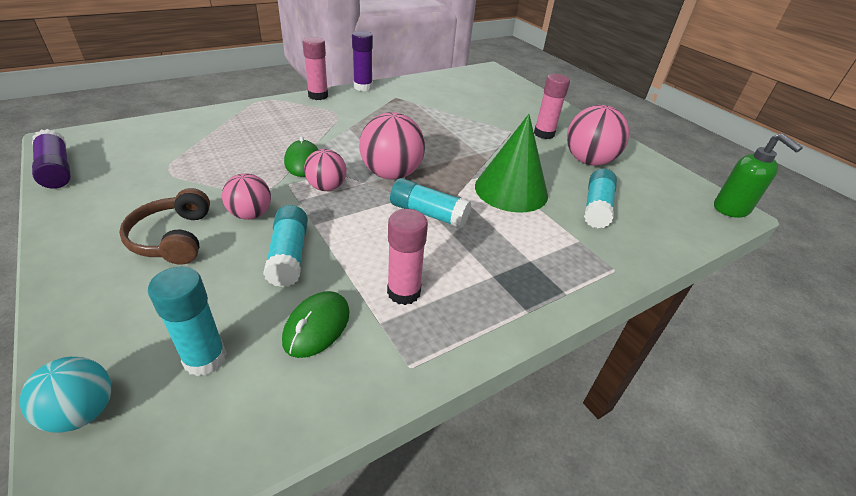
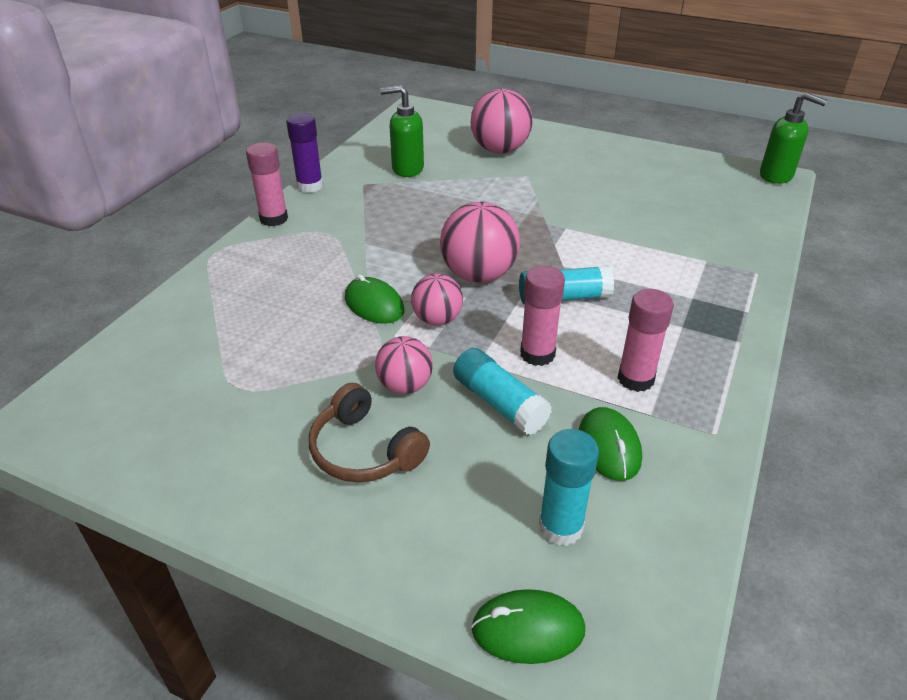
camera: 30 degrees left, 0 degrees up
(56, 170) = (97, 458): purple glue stick -> none
(82, 412) = (528, 629): turquoise ball -> green mouse
(434, 99) = (407, 169): none -> green soap dispenser
(511, 190) = (601, 239): green cone -> none
(544, 134) = (559, 165): pink glue stick -> pink glue stick (537, 354)
(588, 161) = (628, 178): pink ball -> pink ball (500, 150)
(596, 207) = (685, 222): turquoise glue stick -> none

